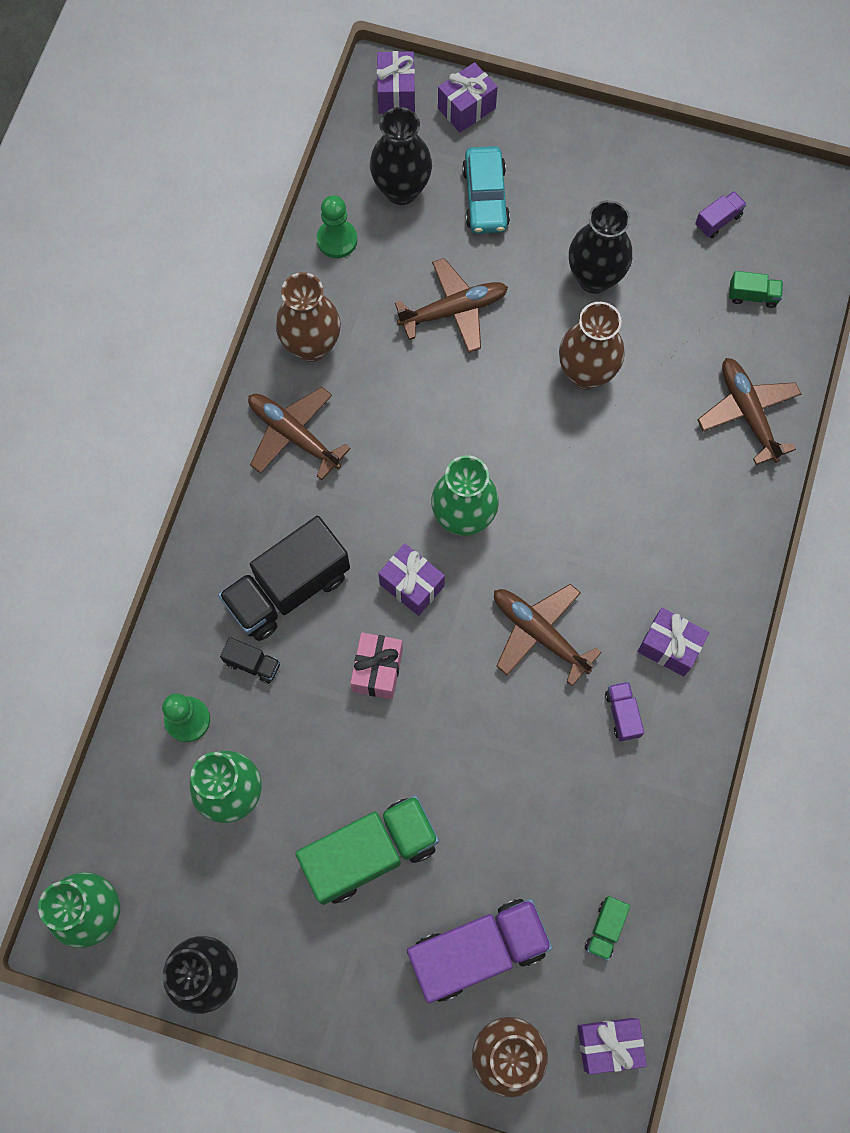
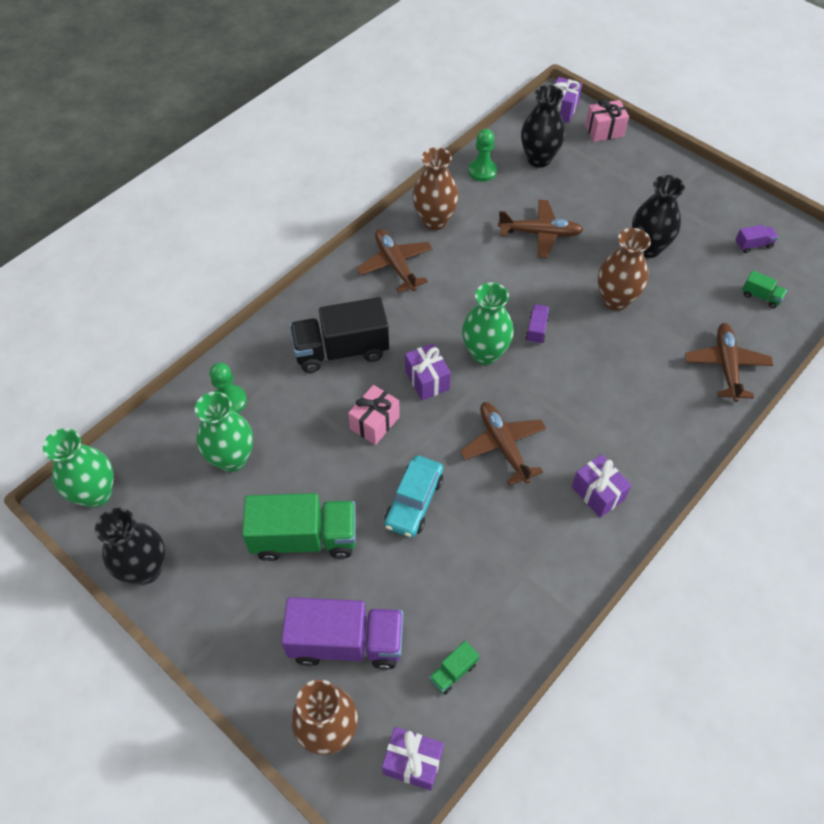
camera: 25 degrees right, 15 degrees down
(252, 664) = (292, 385): black truck -> none
(466, 108) = (604, 131): purple gift -> pink gift
(485, 198) = (593, 180): turquoise car -> turquoise car (414, 501)
(622, 714) = (540, 524): purple truck -> purple truck (536, 329)

